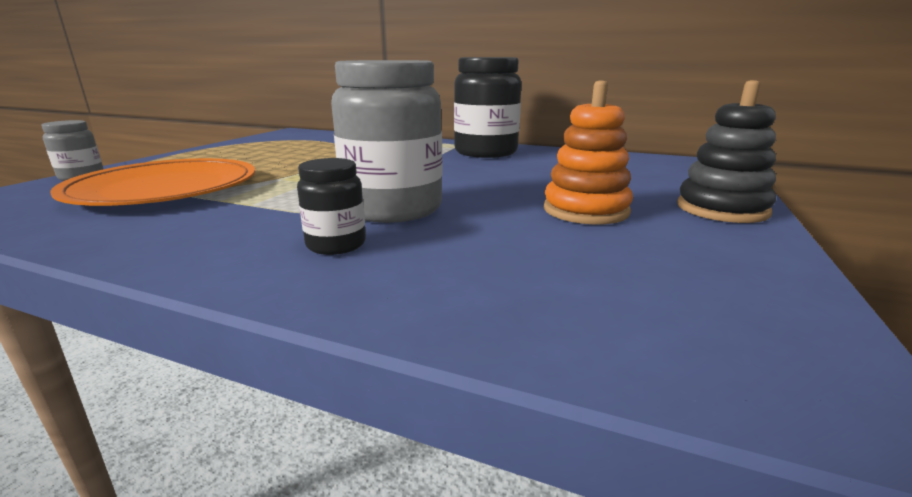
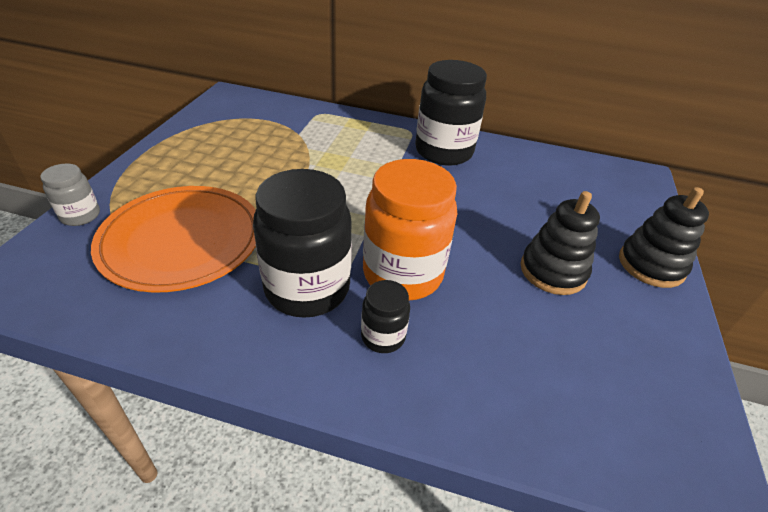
camera: 10 degrees left, 20 degrees up
(271, 215) = (307, 288): none -> black jar
(393, 209) = (402, 274): grey jar -> orange jar
(585, 210) = (553, 271): orange stacking toy -> black stacking toy

